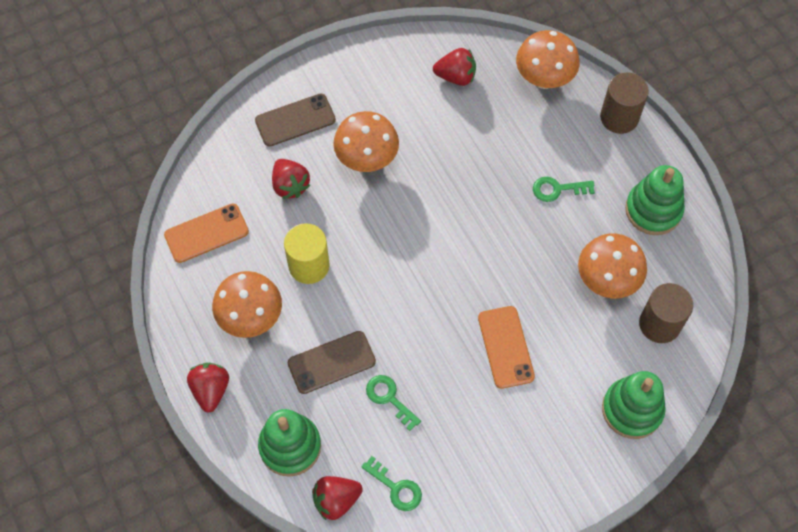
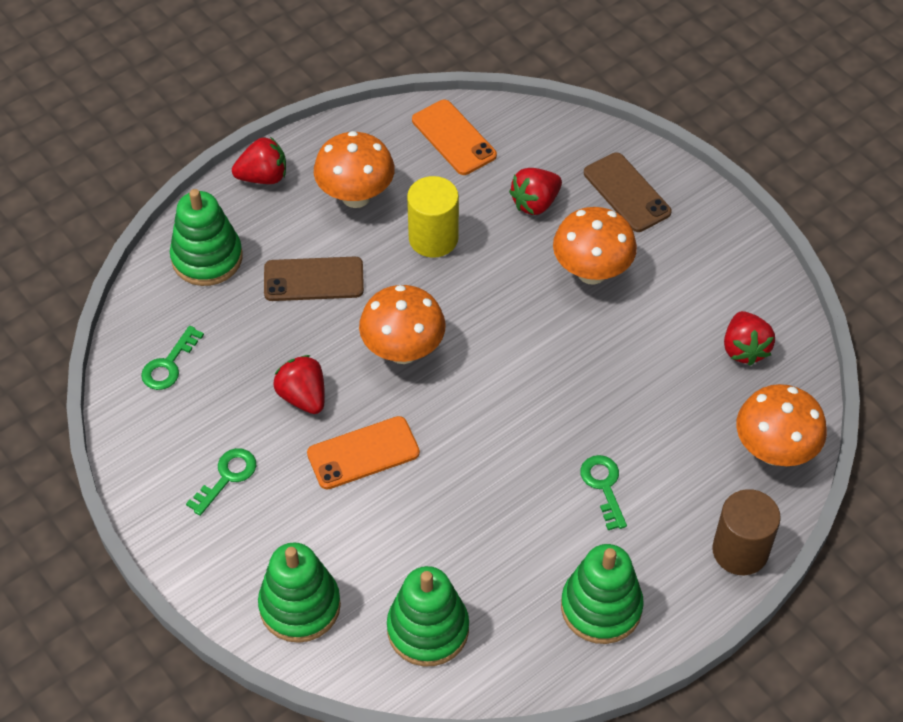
camera: 80 degrees right, 10 degrees down
(331, 362) = (313, 280): brown phone -> brown phone turned 60 degrees counterclockwise
(336, 500) = (148, 310): red strawberry -> red strawberry (303, 396)
(389, 398) = (277, 342): green key -> green key (227, 477)
(606, 280) = (479, 559): orange mushroom -> orange mushroom (403, 351)
(659, 324) = (428, 629): brown cylinder -> green stacking toy

